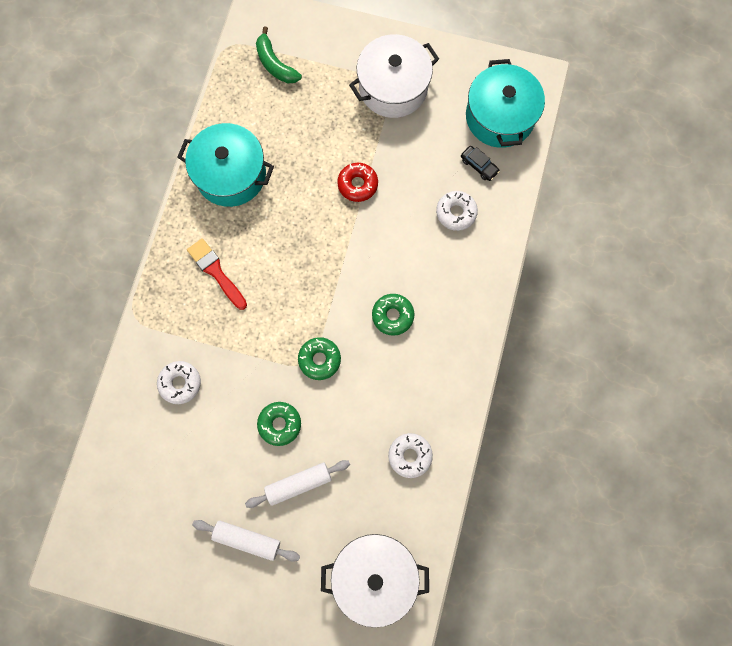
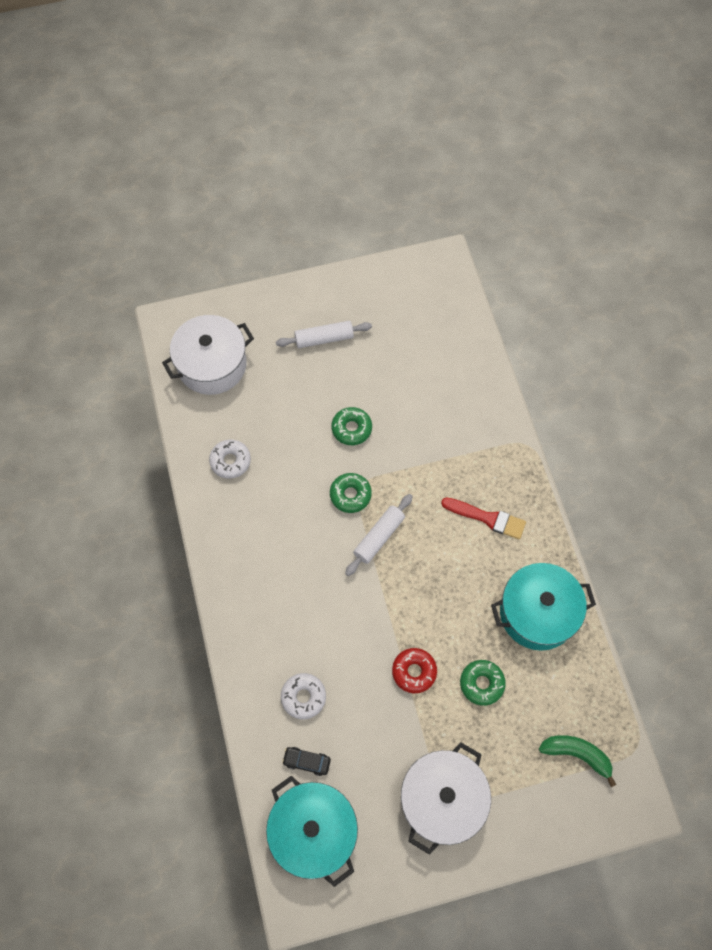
camera: 150 degrees right, 10 degrees down
(180, 383) = (452, 416): white donut -> none
(298, 484) = (309, 395): white rolling pin -> white rolling pin (379, 537)
(392, 316) = (309, 566): green donut -> green donut (481, 683)

